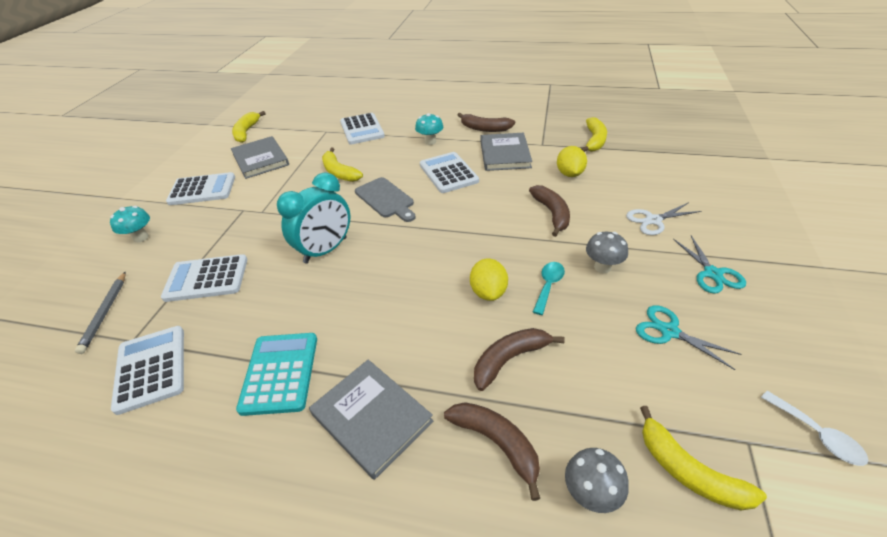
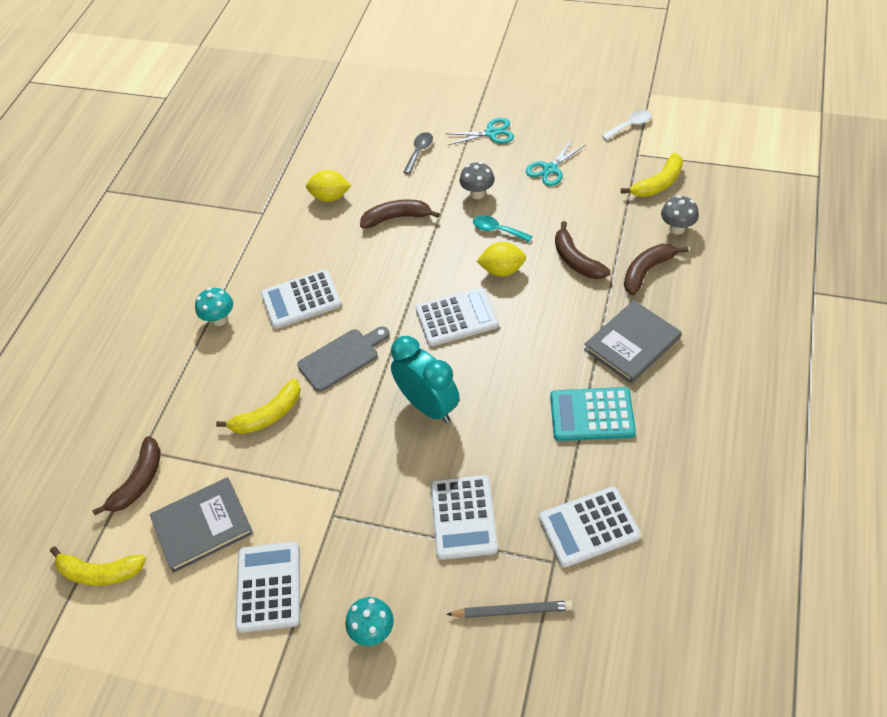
camera: 85 degrees left, 10 degrees up
(362, 129) = (155, 402): white calculator -> white calculator (456, 317)
(484, 128) = (205, 263): brown banana -> brown banana (139, 481)
(505, 154) = (274, 247): grey book -> none
(594, 141) = (269, 169): yellow banana -> none
(653, 220) = (419, 152): white scissors -> grey spoon

